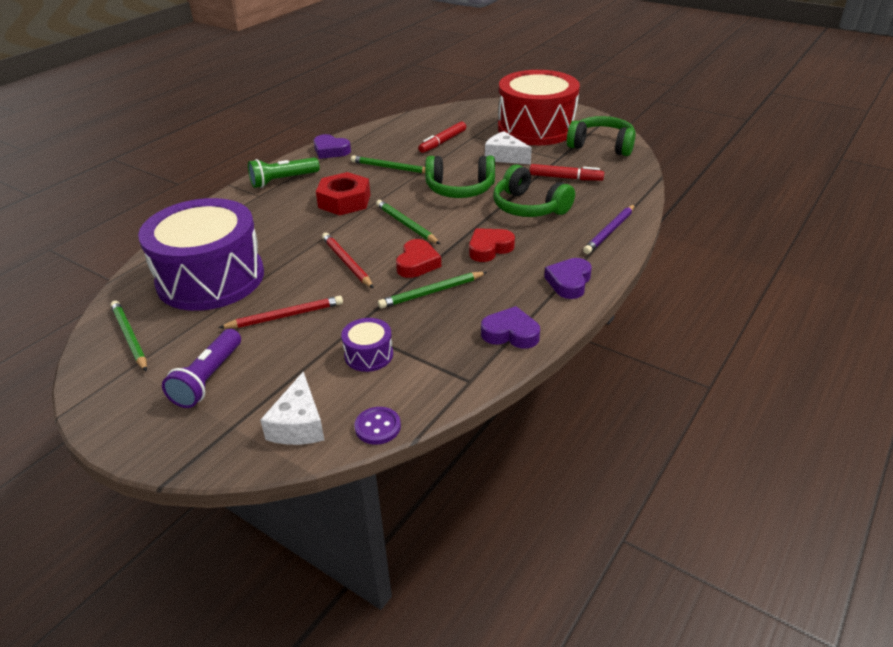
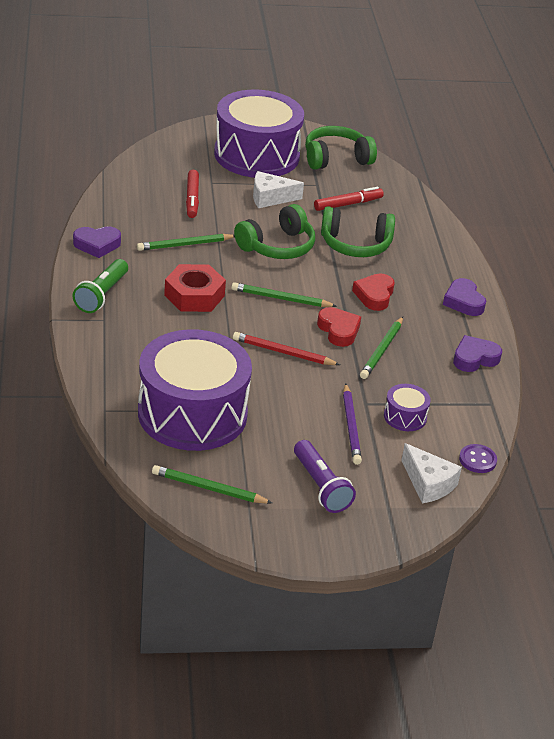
camera: 45 degrees left, 0 degrees up
(285, 316) = (303, 416): red pencil -> none
(536, 128) = (256, 155): red drum -> purple drum
(610, 231) = (440, 246): purple pencil -> purple pencil (351, 426)

